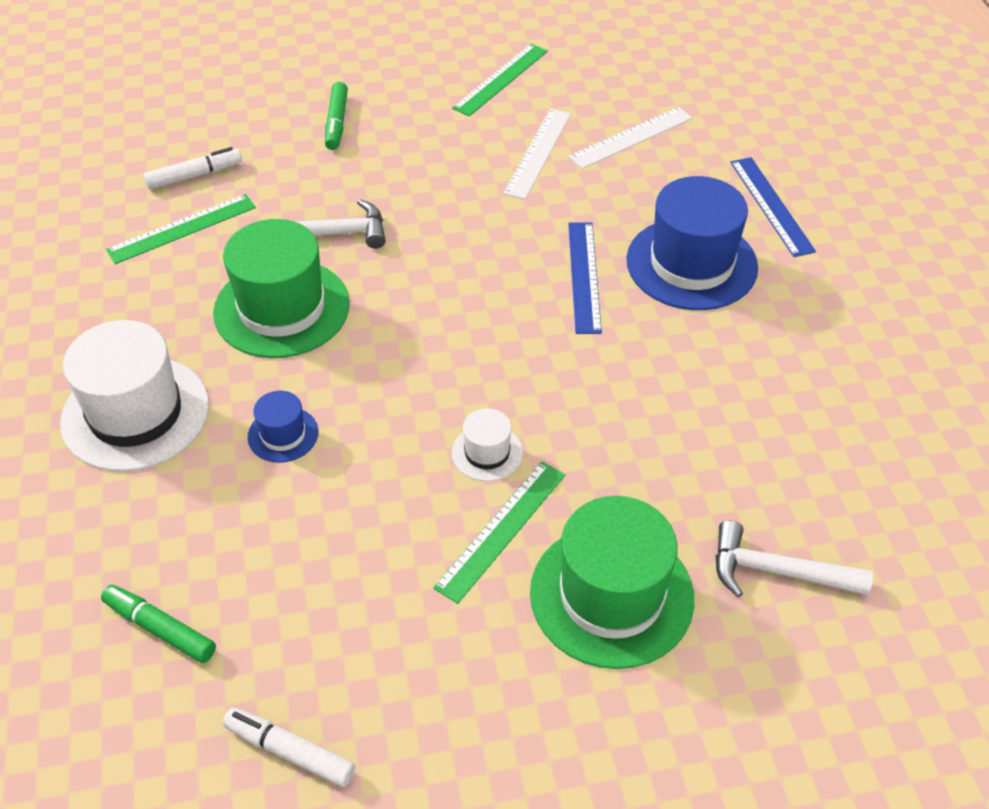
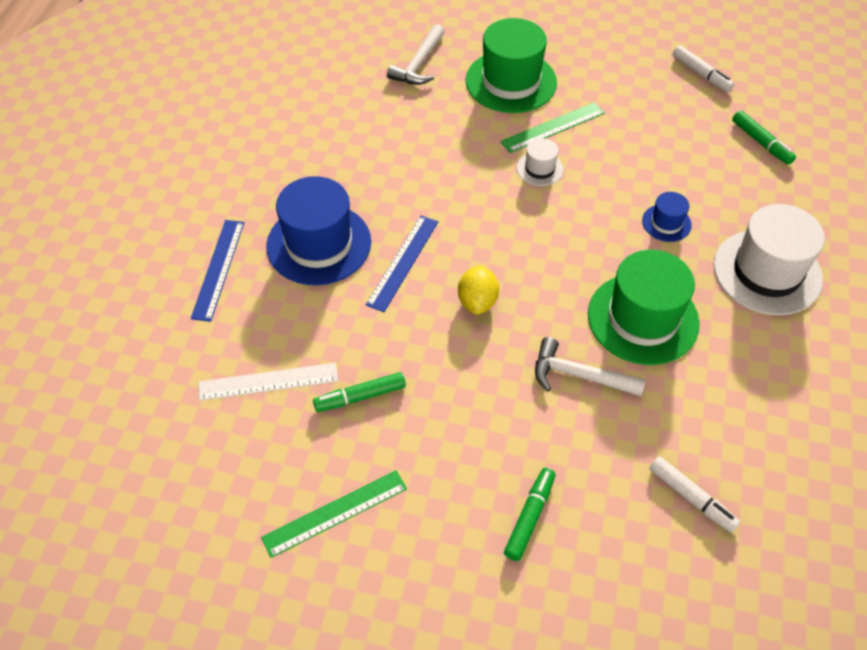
camera: 155 degrees left, 5 degrees up
(182, 229) = (712, 432): green ruler -> none
(194, 175) = (691, 497): white marker -> white marker turned 135 degrees counterclockwise
(476, 265) = (477, 301): none -> yellow lemon
(538, 153) = (360, 396): white ruler -> green marker
(777, 572) = (419, 64): white hammer -> white hammer turned 75 degrees clockwise

